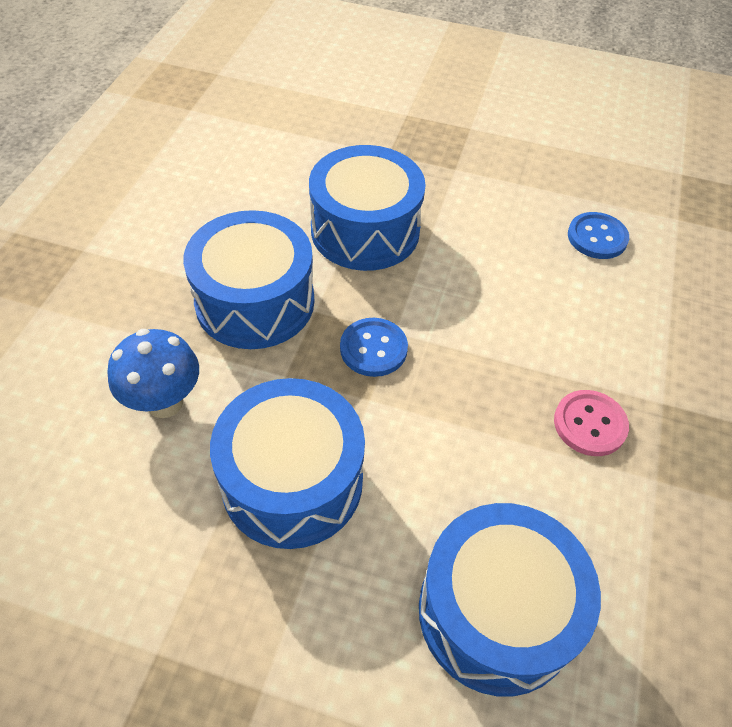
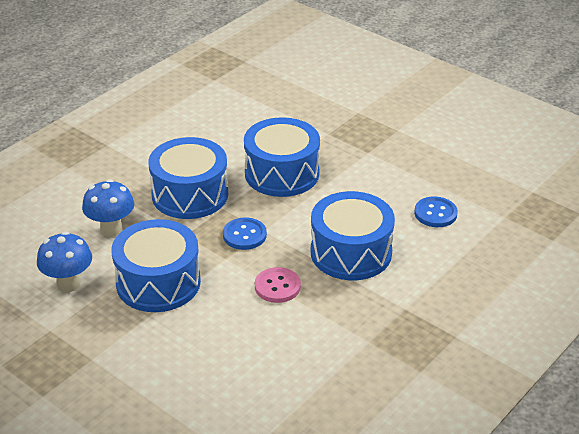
camera: 25 degrees right, 15 degrees down
(143, 537) = (68, 284): none -> blue mushroom
(496, 612) = (230, 367): blue drum -> blue drum (351, 252)
(589, 424) = (349, 305): pink button -> pink button (277, 286)

